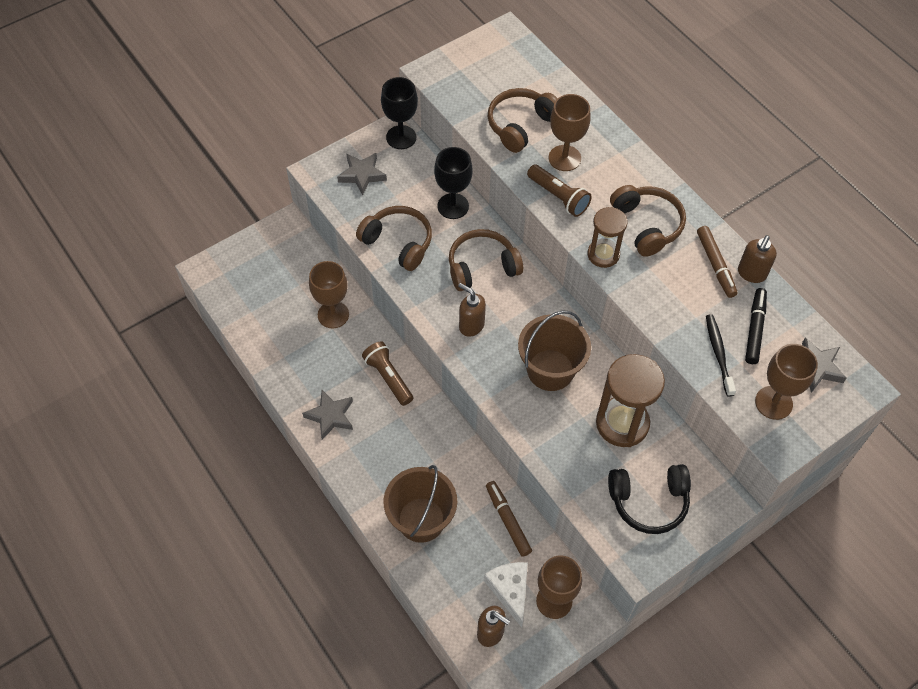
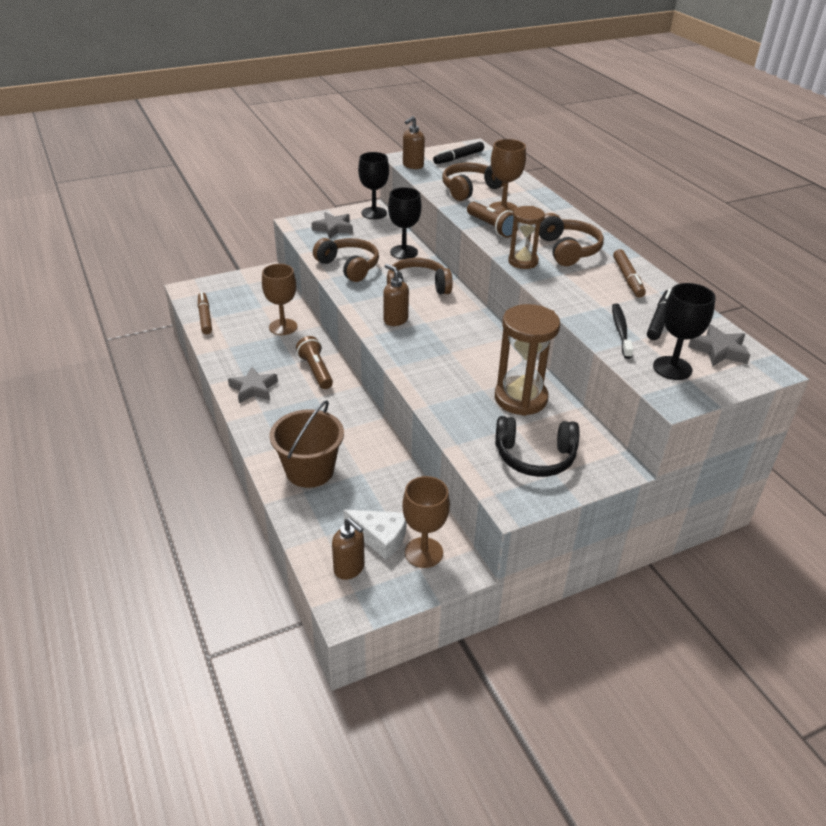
camera: 10 degrees right, 20 degrees down
(493, 61) = (458, 158): none -> black marker
(507, 520) = (394, 483): brown marker -> brown marker (205, 317)
(510, 590) = (380, 537): white cheese -> white cheese turned 120 degrees clockwise
(550, 370) = (460, 355): brown bucket -> none
(751, 273) = (661, 287): brown soap dispenser -> brown soap dispenser (413, 166)
(773, 403) = (672, 368): brown goblet -> black goblet

